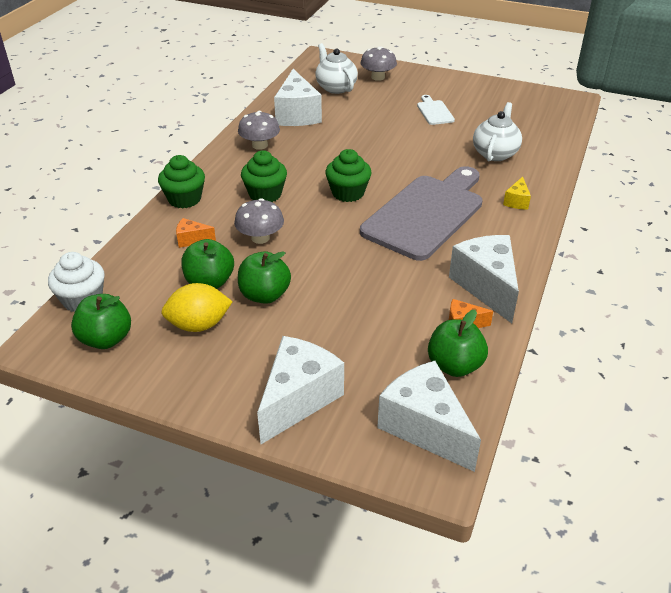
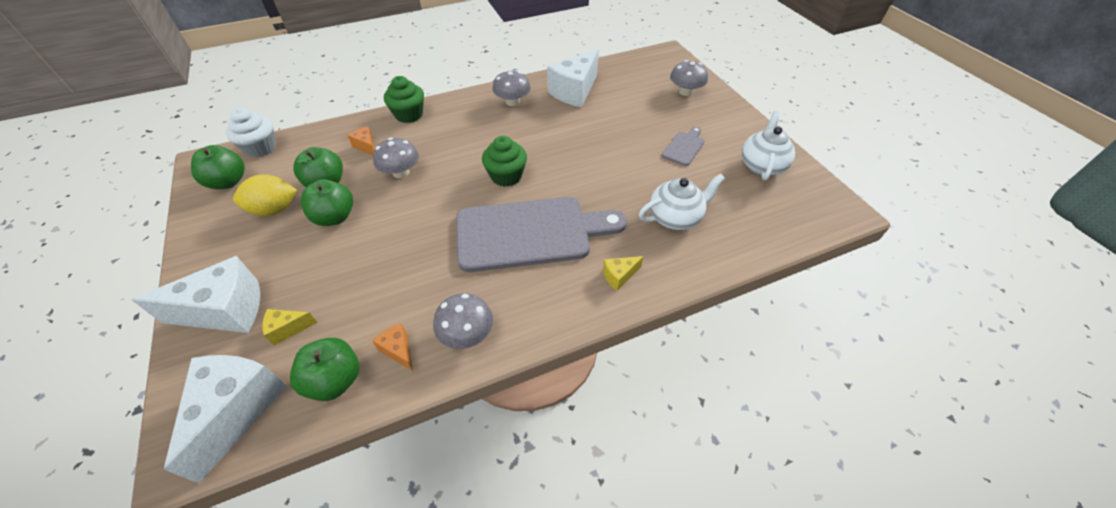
camera: 45 degrees right, 10 degrees up
(199, 325) = (274, 209): yellow lemon -> yellow lemon turned 45 degrees counterclockwise
(265, 194) = (456, 141): green cupcake -> none
(335, 87) = (637, 84): white teapot -> white teapot (761, 165)
(369, 370) = (288, 329): none -> yellow cheese
(434, 111) = (684, 147): white cutting board -> grey cutting board
(486, 286) = (467, 334): white cheese -> grey mushroom

